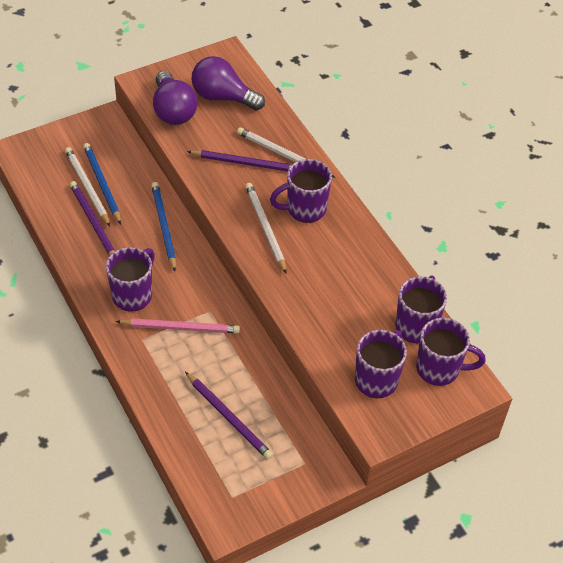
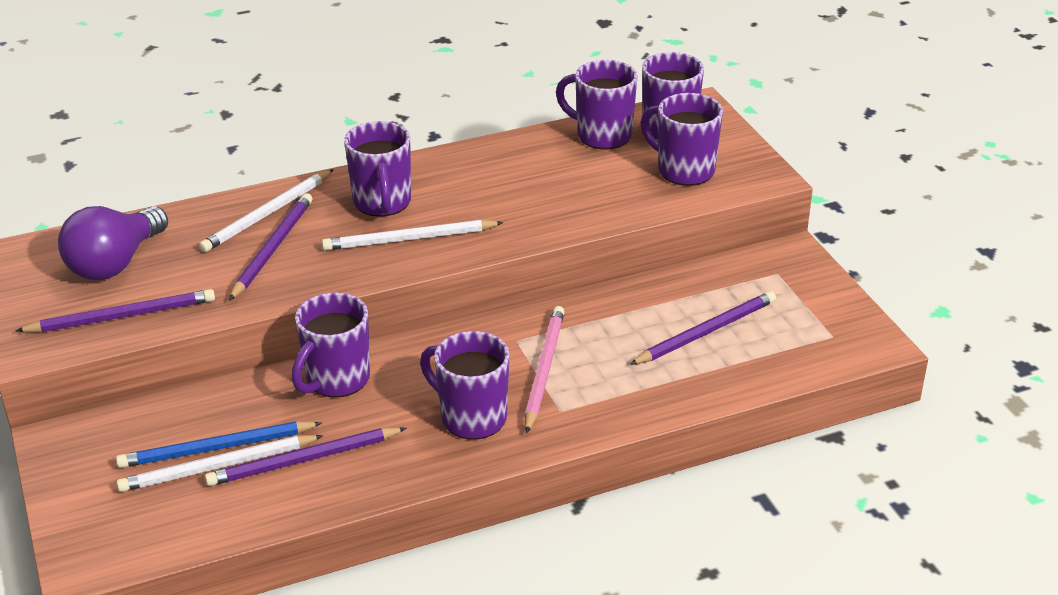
camera: 80 degrees left, 15 degrees down
(163, 226) = (336, 380): blue pencil -> purple mug
(173, 111) = (122, 316): purple light bulb -> purple pencil

